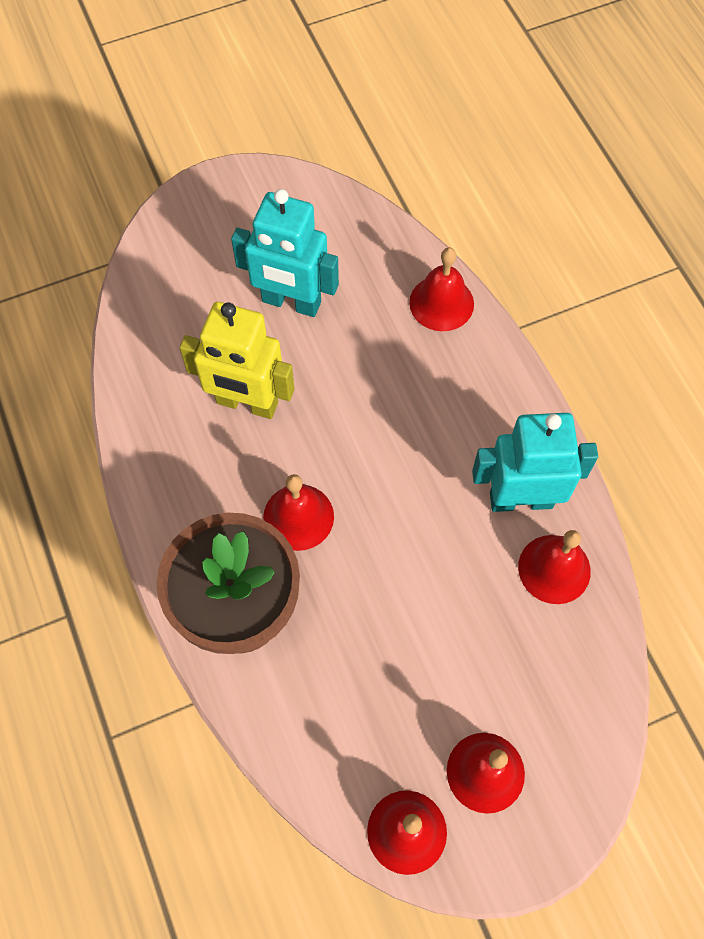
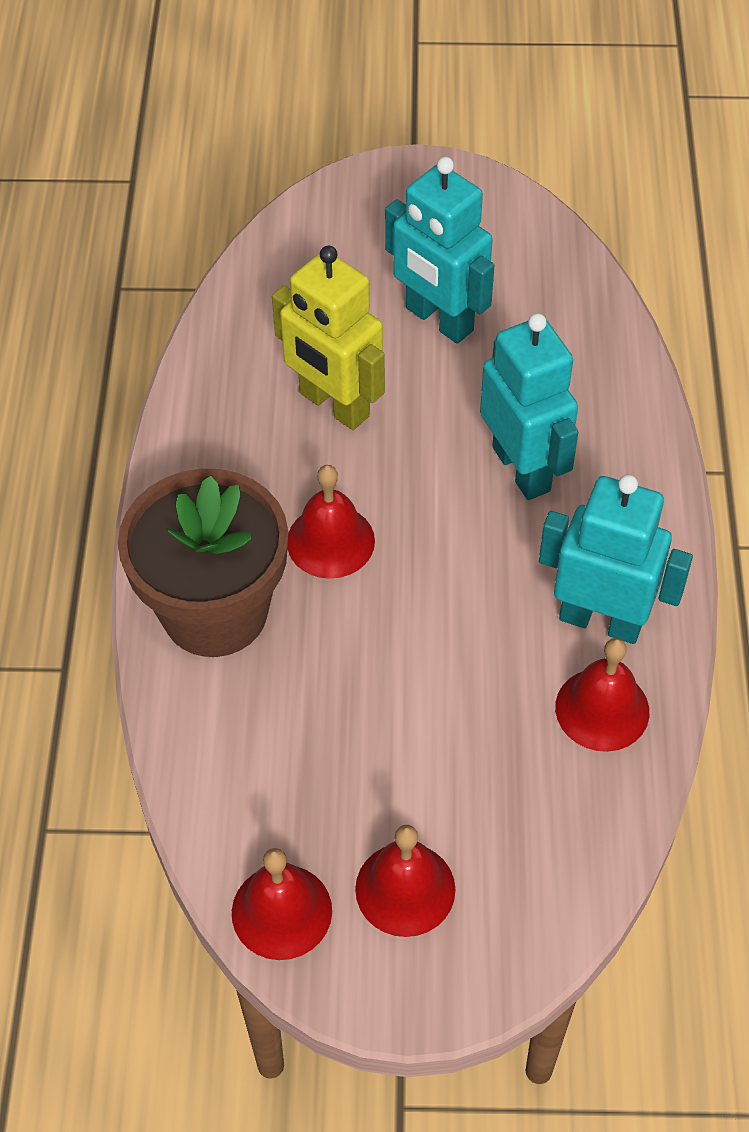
camera: 25 degrees right, 10 degrees down
(409, 401) = (522, 468): none -> turquoise robot
(441, 303) = (615, 380): red bell -> none

